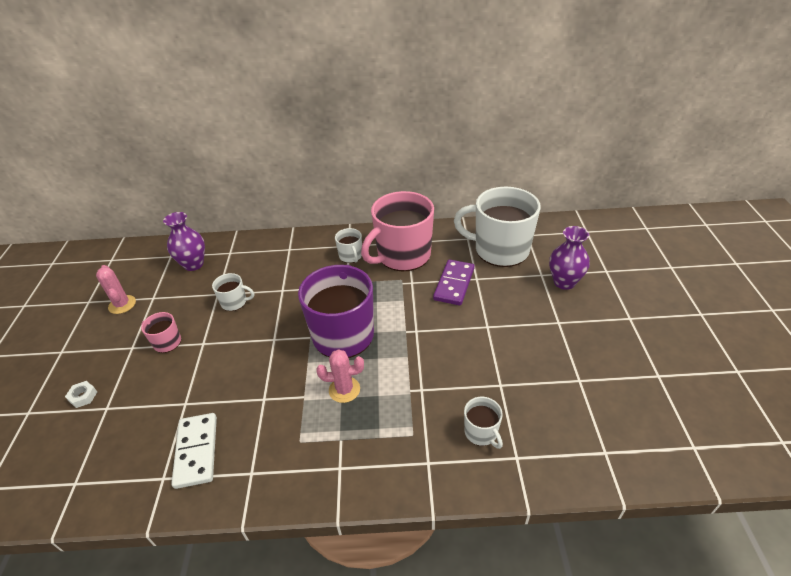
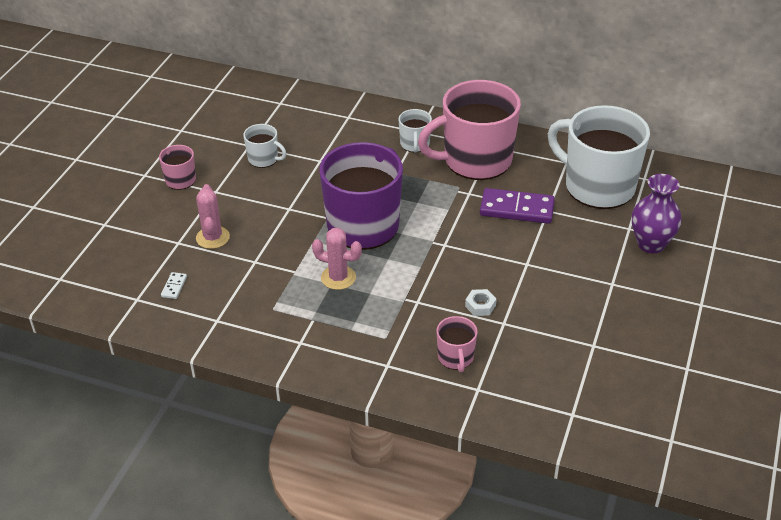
camera: 20 degrees right, 0 degrees up
(83, 396) = (86, 207): white nut -> white nut (480, 306)
(122, 304) = (148, 128): pink cactus -> pink cactus (212, 237)
(193, 264) = (236, 105): purple vase -> none
(196, 451) = (174, 287): white domino -> white domino, size x0.43
(454, 284) = (517, 209): purple domino -> purple domino turned 60 degrees clockwise
(481, 432) = (455, 357): white mug -> pink mug

